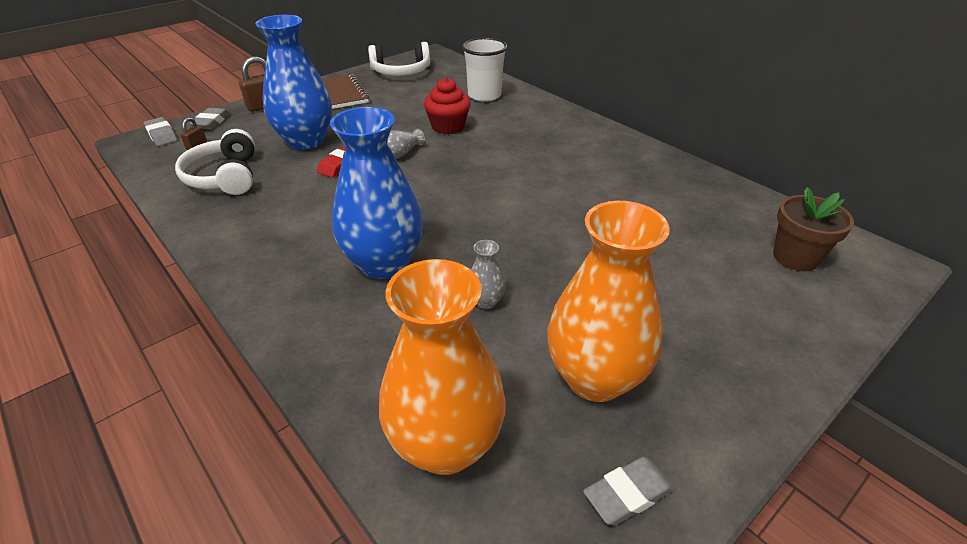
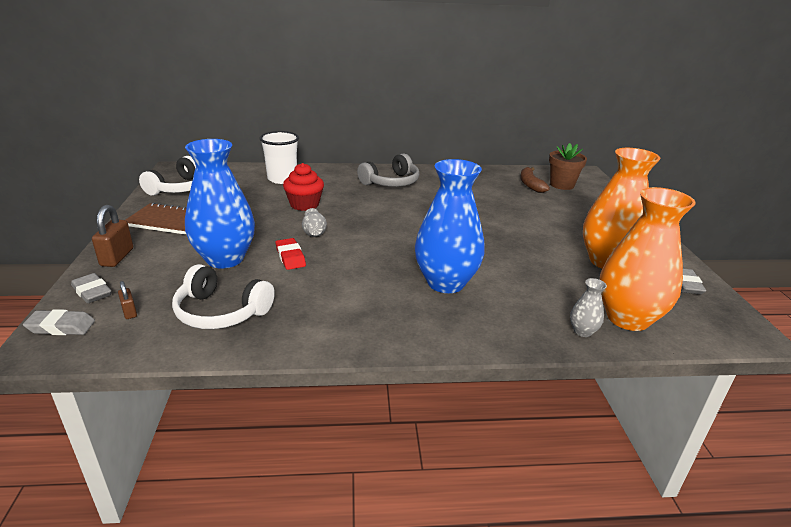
camera: 55 degrees left, 10 degrees down
(486, 301) = (520, 265): grey vase -> grey vase (582, 331)
(571, 143) = (391, 182): none -> grey headphones
(742, 231) = (530, 185): none -> brown banana

